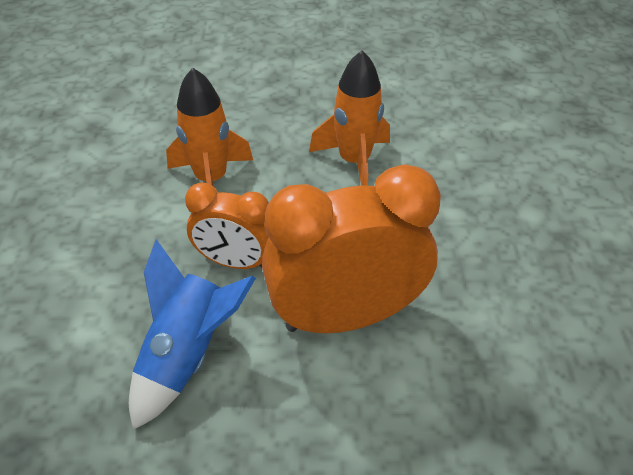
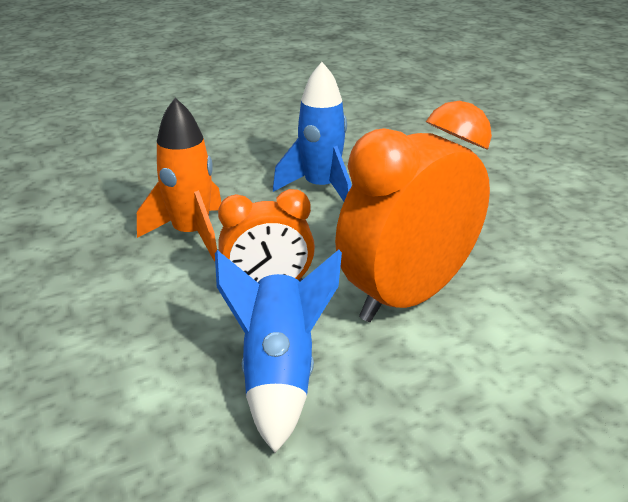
camera: 25 degrees left, 15 degrees down
(354, 161) = (321, 188): orange rocket -> blue rocket

